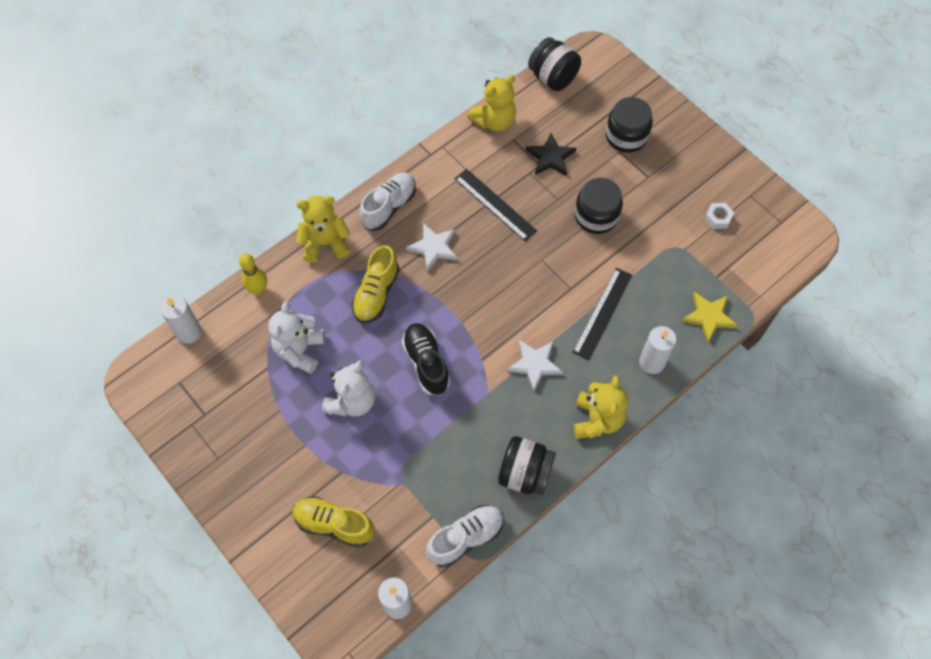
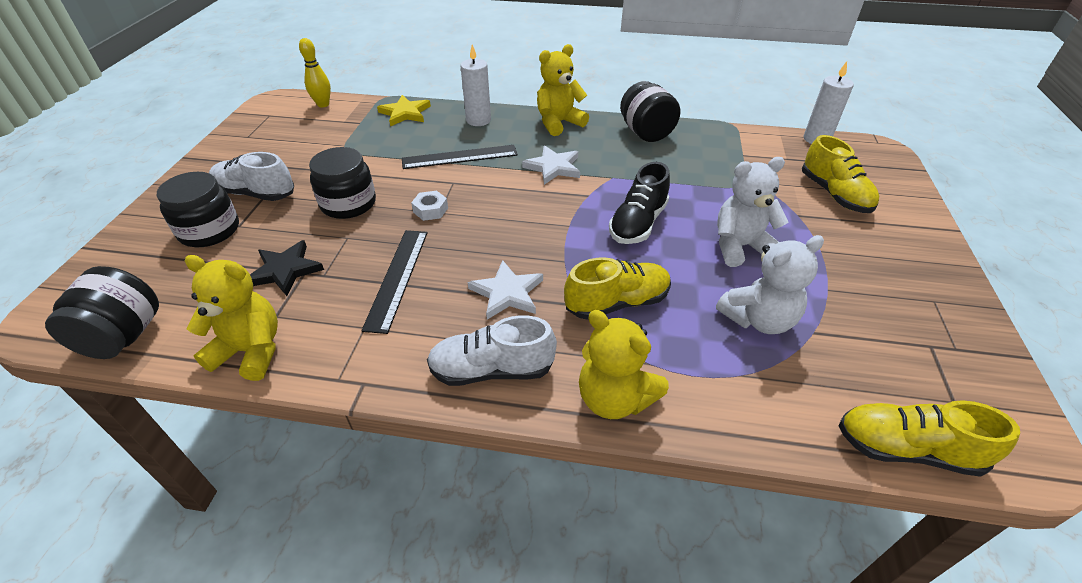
camera: 130 degrees left, 20 degrees down
(189, 332) = (907, 449): white candle -> yellow shoe
(258, 290) = (758, 419): yellow bowling pin -> yellow bowling pin (323, 104)
(465, 538) = (729, 135): white shoe -> white shoe (256, 193)
(718, 218) = (290, 142): white nut -> white nut (430, 210)

